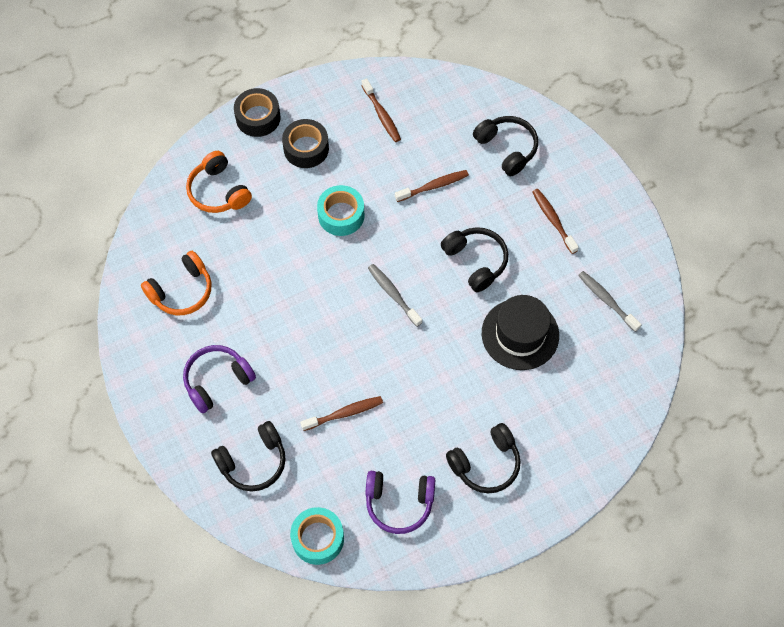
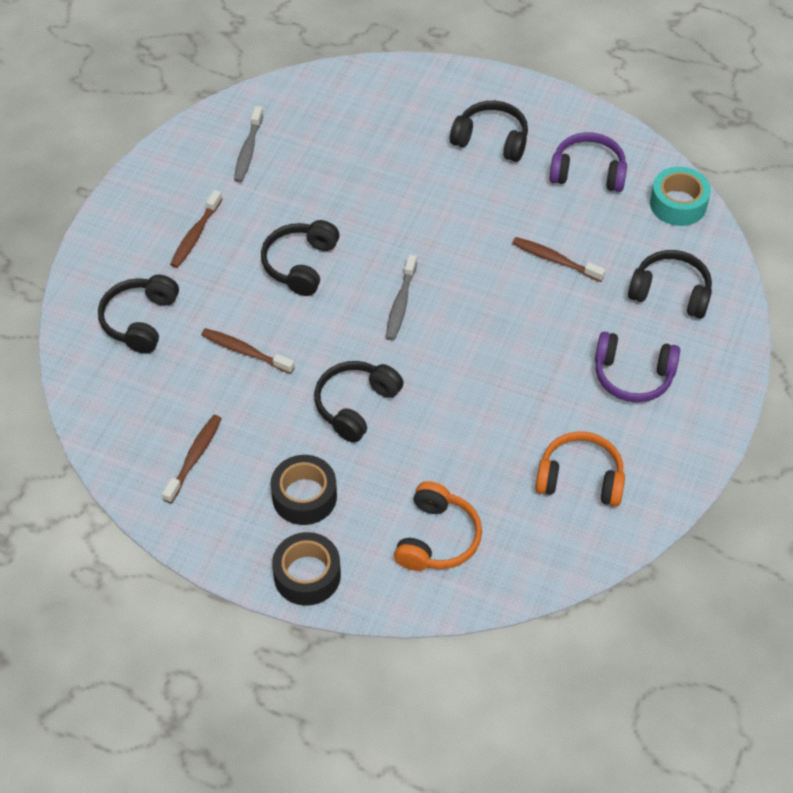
camera: 130 degrees left, 10 degrees down
(341, 215) = (356, 405): turquoise tape -> black headphones
(399, 503) = (588, 172): purple headphones -> purple headphones turned 45 degrees counterclockwise
(520, 334) = (345, 188): black hat -> none

